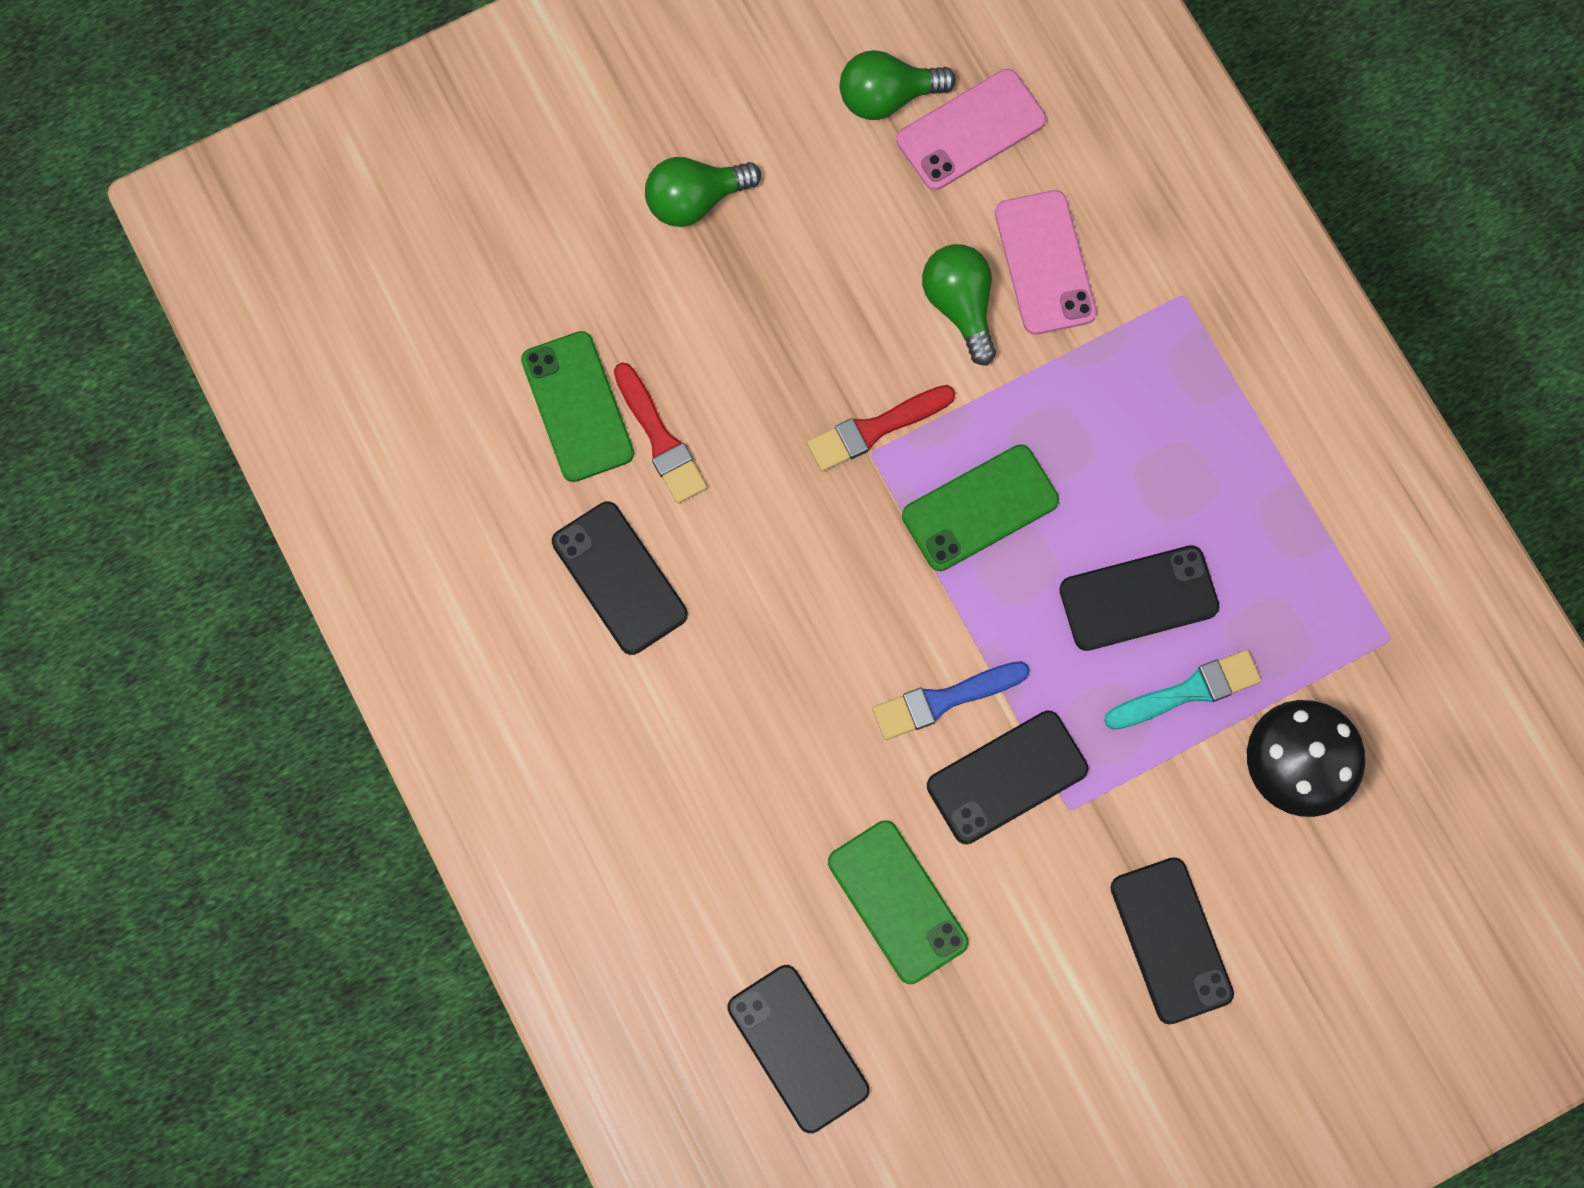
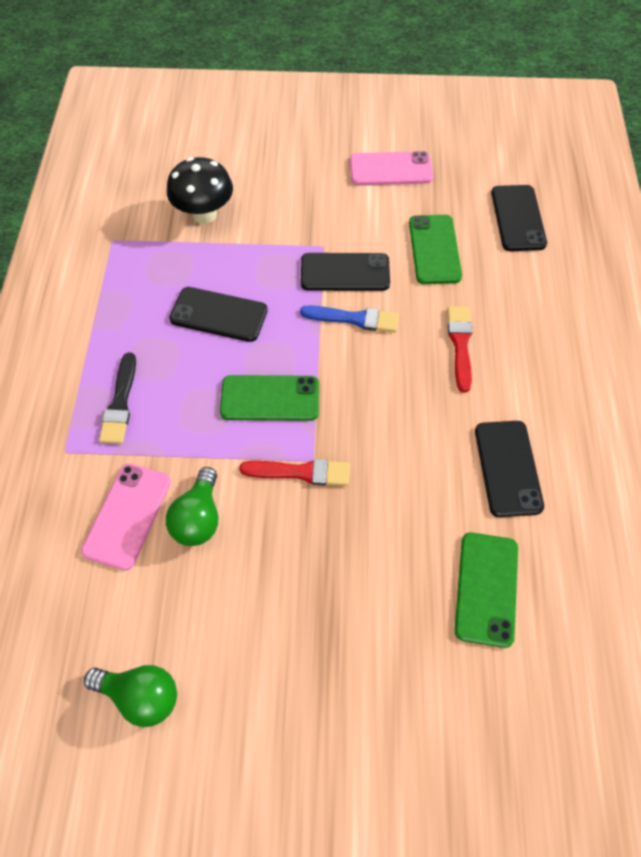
camera: 150 degrees left, 15 degrees down
(660, 439) = (440, 537): red brush -> red brush (460, 344)
(695, 200) = (326, 695): green light bulb -> none
(971, 130) = (103, 635): pink phone -> pink phone (390, 169)
(1167, 393) = (120, 403): none -> black brush
(1171, 940) = (313, 181): black phone -> none
(1188, 691) = (227, 265): turquoise brush -> none

